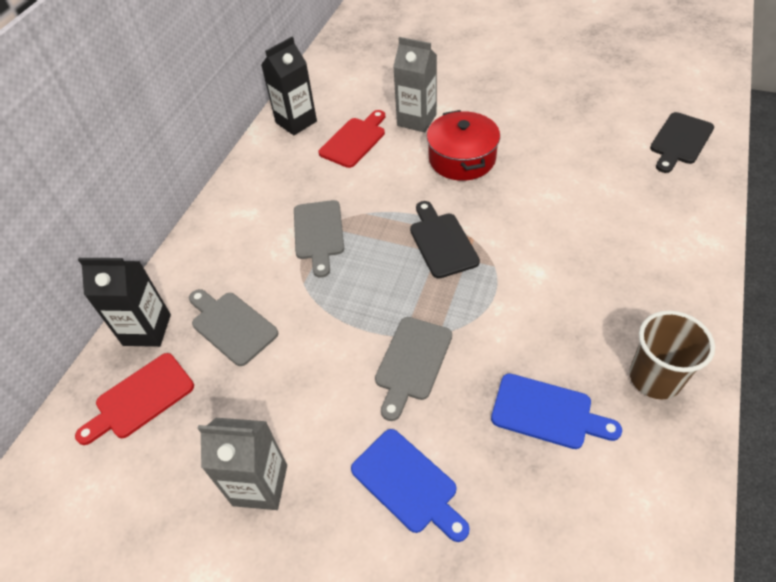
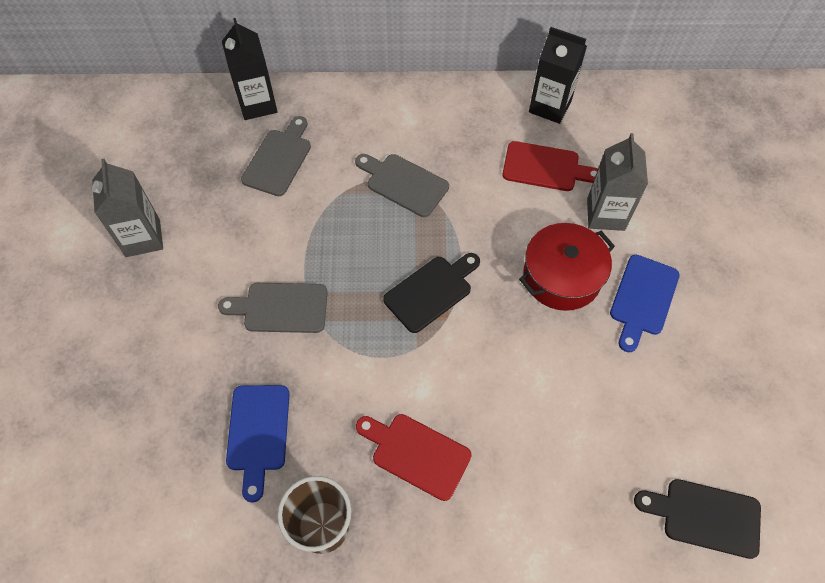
camera: 65 degrees right, 10 degrees up
(140, 398) = (195, 130): red cutting board -> red cutting board (416, 453)
(318, 233) = (403, 183): grey cutting board -> grey cutting board turned 60 degrees clockwise
(408, 484) = (165, 339): blue cutting board -> blue cutting board (642, 299)

